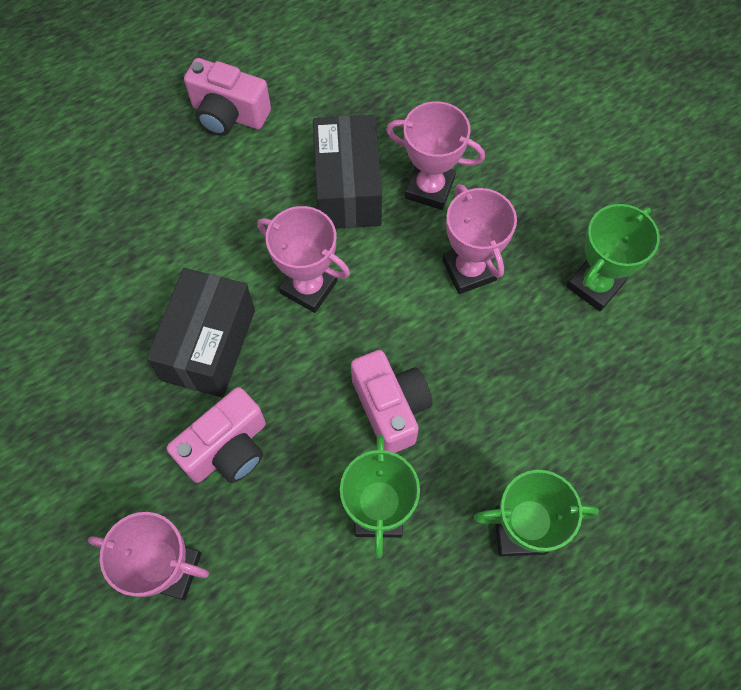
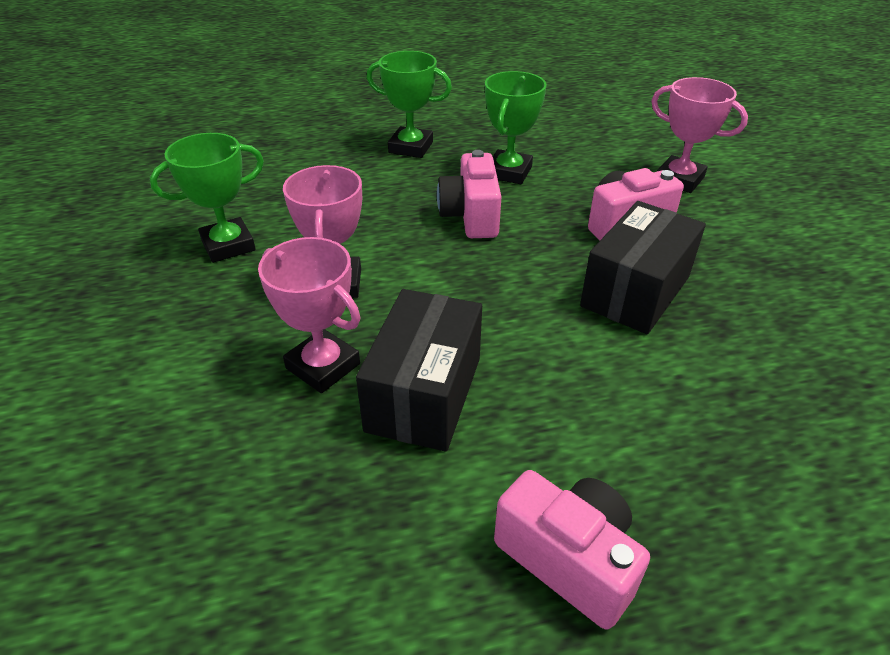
camera: 160 degrees left, 25 degrees down
(309, 287) = (513, 311): pink trophy -> none

